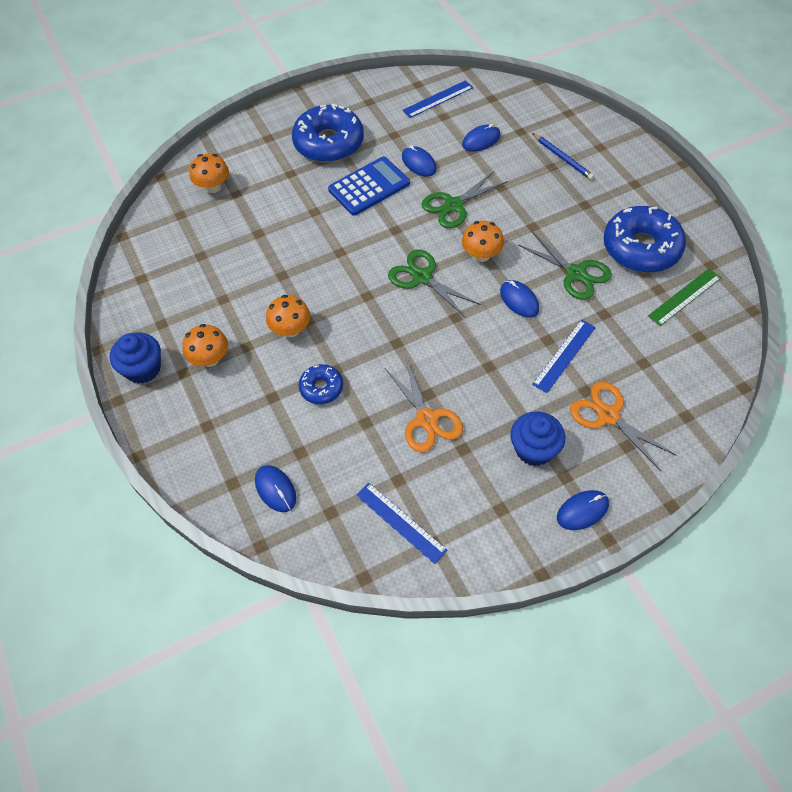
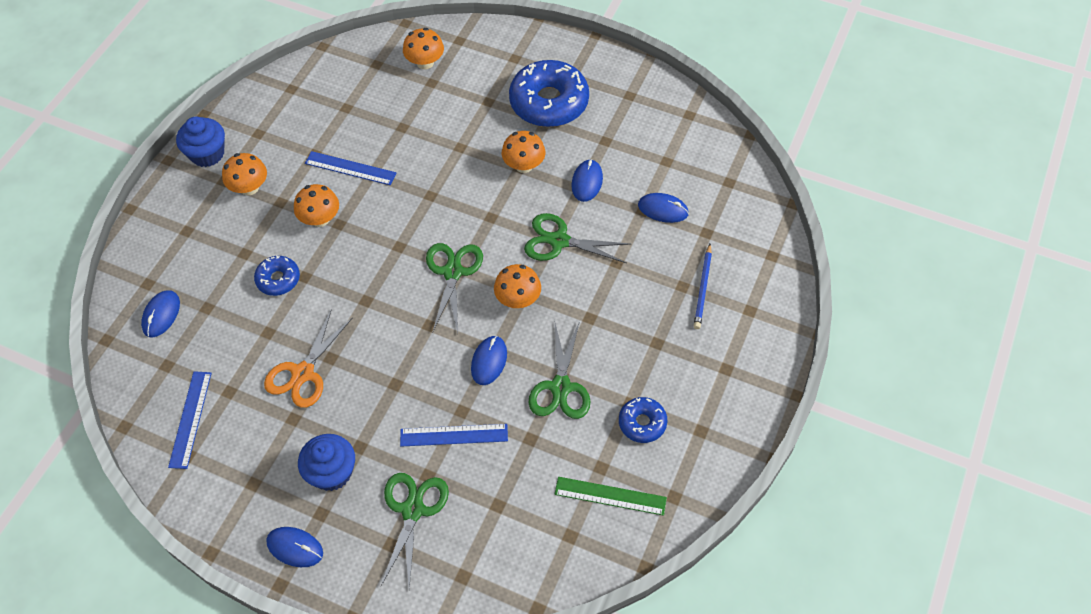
camera: 50 degrees right, 0 degrees up
(369, 187) = (524, 165): blue calculator -> orange mushroom
(438, 99) = (685, 142): blue ruler -> blue ruler (350, 168)
(608, 416) = (412, 510): orange scissors -> green scissors
(641, 248) = (642, 423): blue donut -> blue donut, size x0.51

